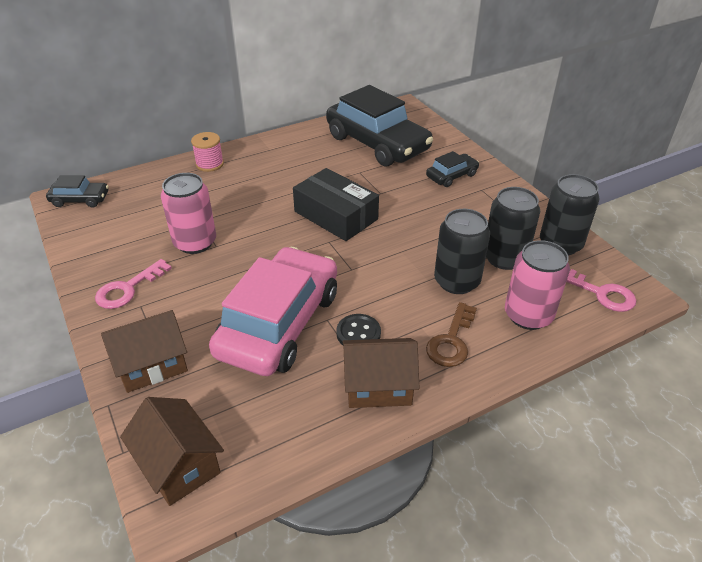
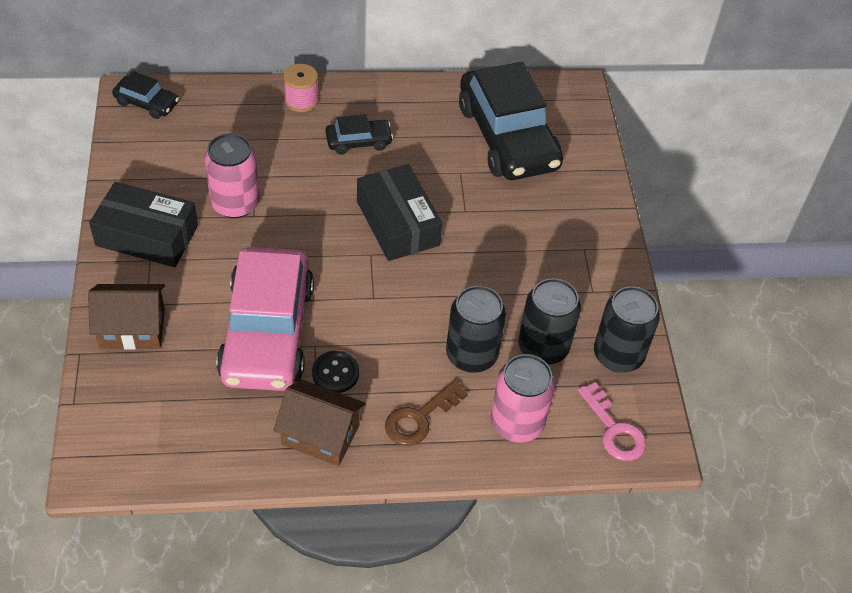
camera: 20 degrees right, 10 degrees up
(128, 289) = (147, 235): pink key -> black box
(179, 465) = (112, 434): brown house -> none
(279, 323) = (267, 332): pink car -> pink car turned 135 degrees clockwise
(451, 176) = (563, 217): black car -> black car (358, 142)

